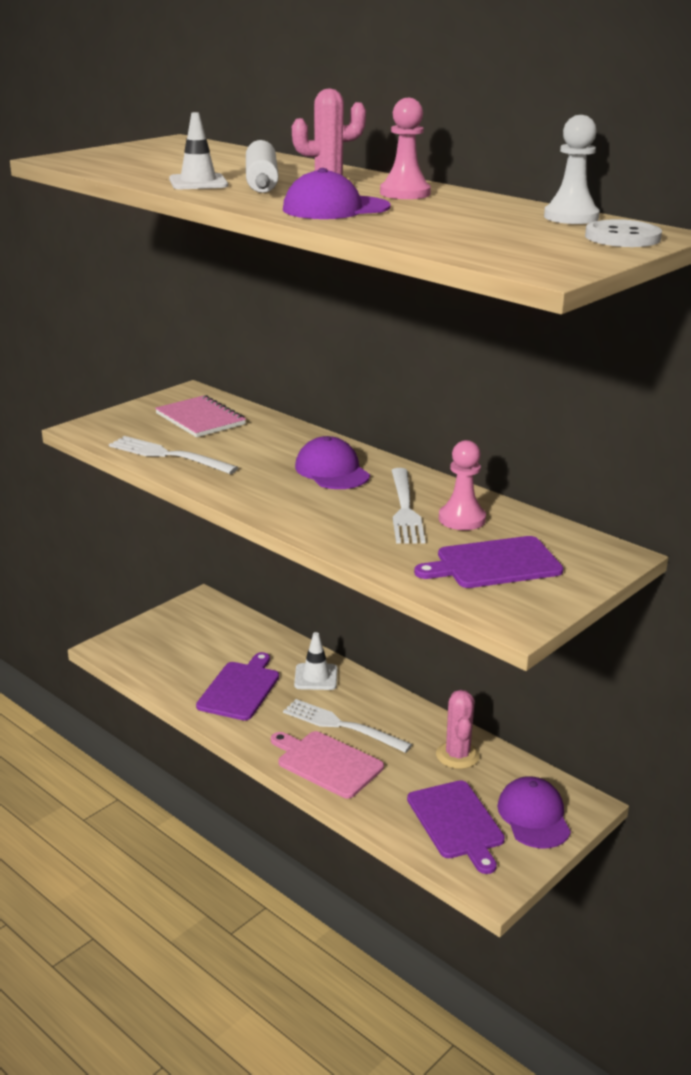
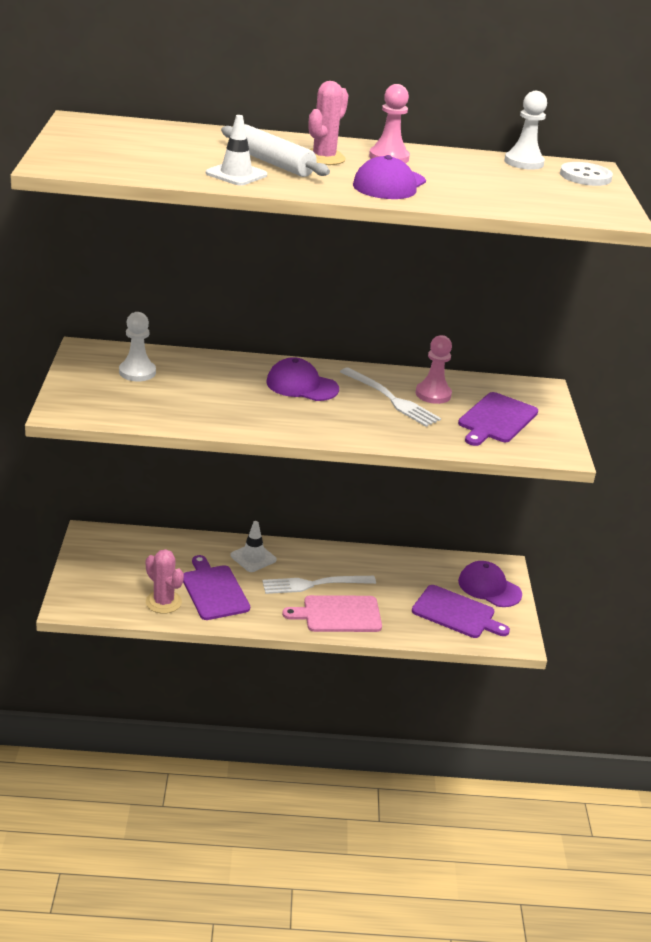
camera: 45 degrees left, 5 degrees up
(167, 455) = (169, 413): white fork -> none
(200, 419) = (137, 372): pink notebook -> white pawn
(457, 755) = (405, 570): pink cactus -> pink cactus (163, 602)

